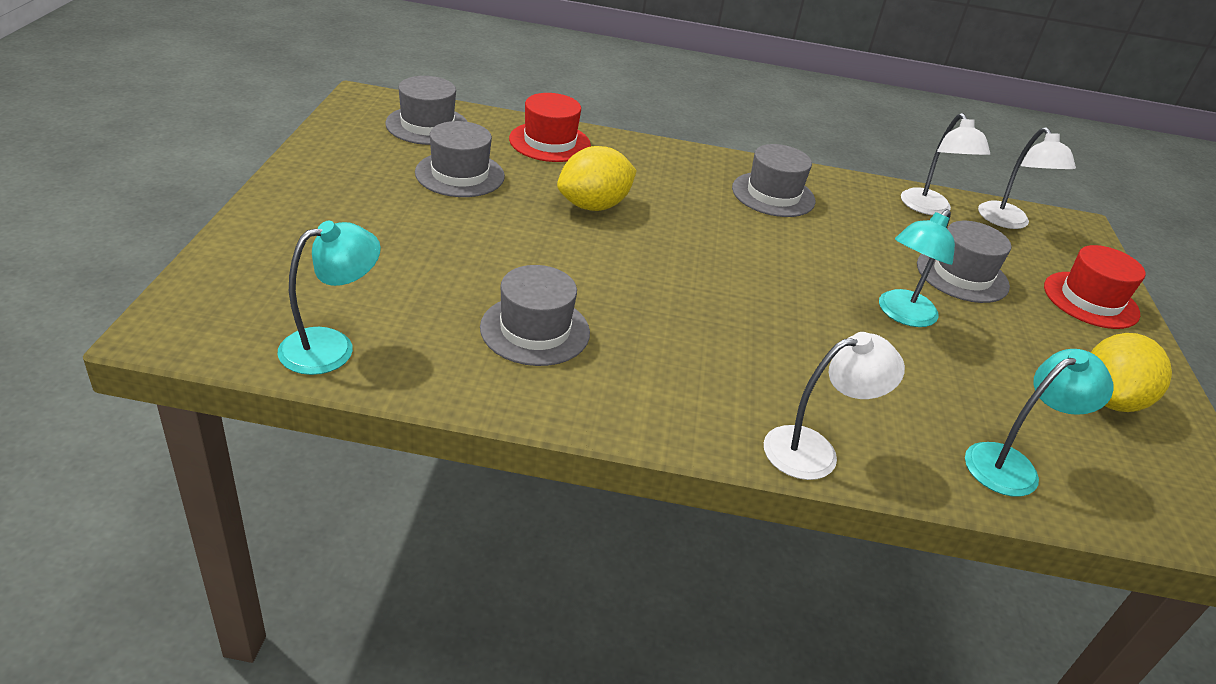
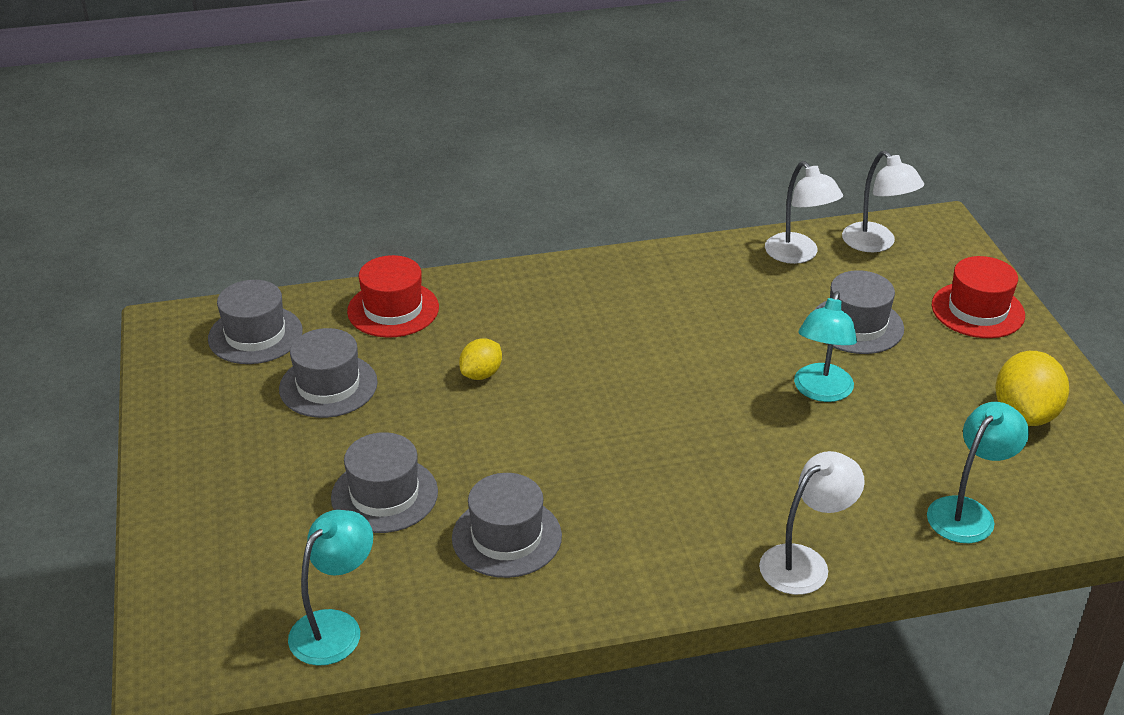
camera: 15 degrees left, 0 degrees up
(593, 206) = (481, 374): yellow lemon -> yellow lemon, size x0.59
(773, 194) = (645, 294): grey hat -> grey hat (384, 495)

